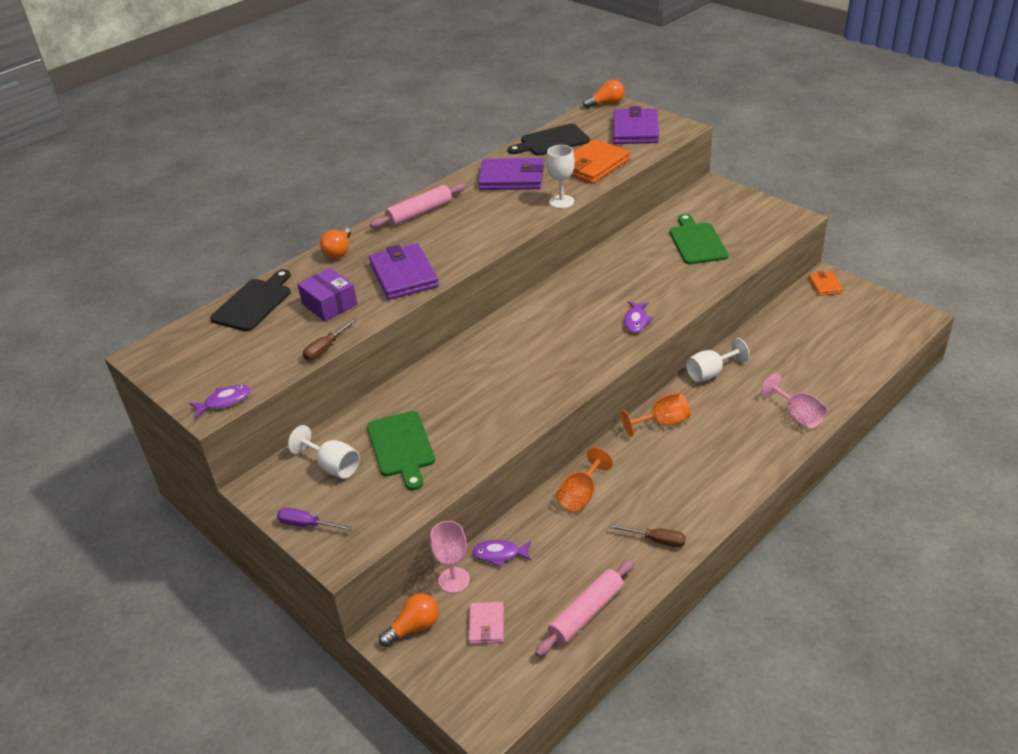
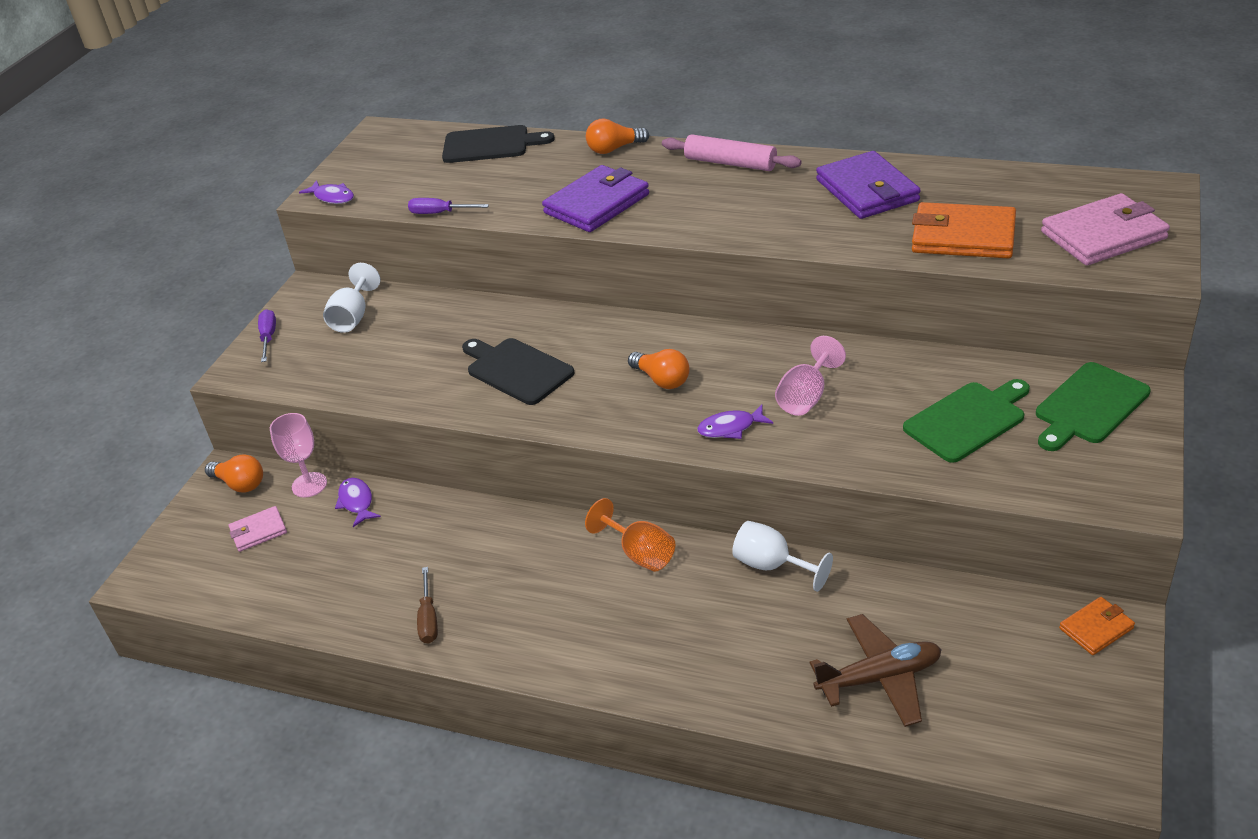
camera: 65 degrees right, 0 degrees up
(326, 348) = (440, 213): brown screwdriver -> purple screwdriver
(329, 304) = (514, 184): purple box -> none
(401, 447) = (400, 345): green cutting board -> green cutting board (1089, 406)
(551, 141) = (993, 183): black cutting board -> black cutting board (517, 370)
(561, 202) = (844, 245): white goblet -> none
(581, 495) = (474, 529): orange goblet -> none
(586, 613) = (297, 599): pink rolling pin -> none
(606, 103) = (1155, 185): orange light bulb -> orange light bulb (661, 380)
(635, 130) = (1103, 235): purple wallet -> pink wallet
(797, 415) = (738, 685): pink goblet -> pink goblet (806, 397)
(820, 363) = (879, 678): none -> brown plane

